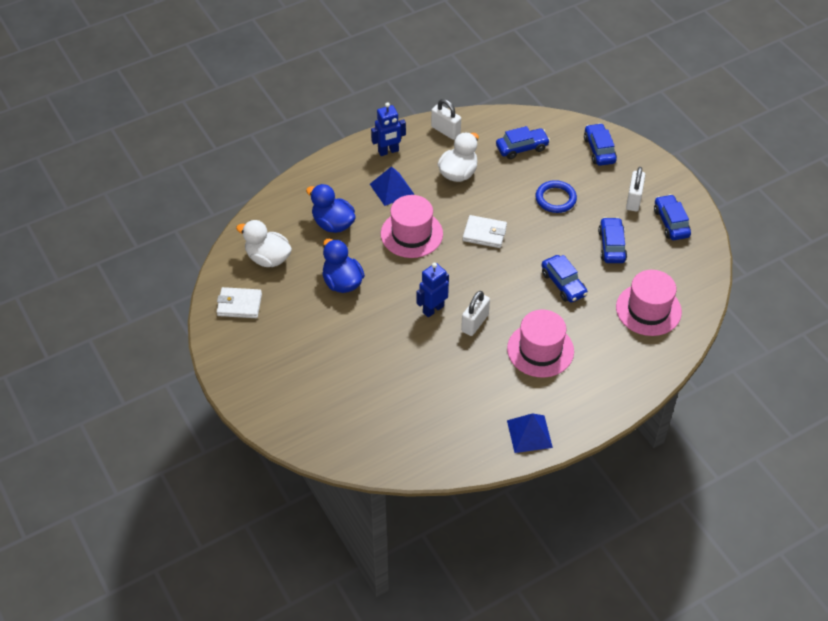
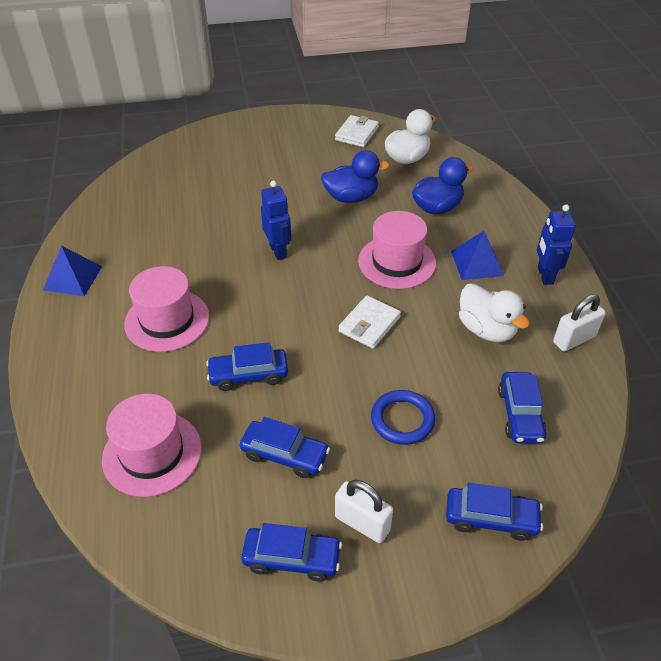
camera: 110 degrees right, 5 degrees down
(475, 323) = (239, 277): white padlock -> none

